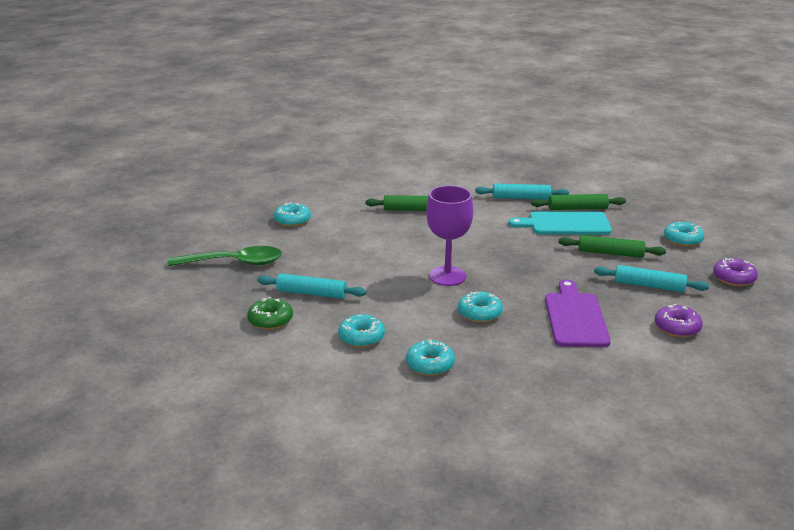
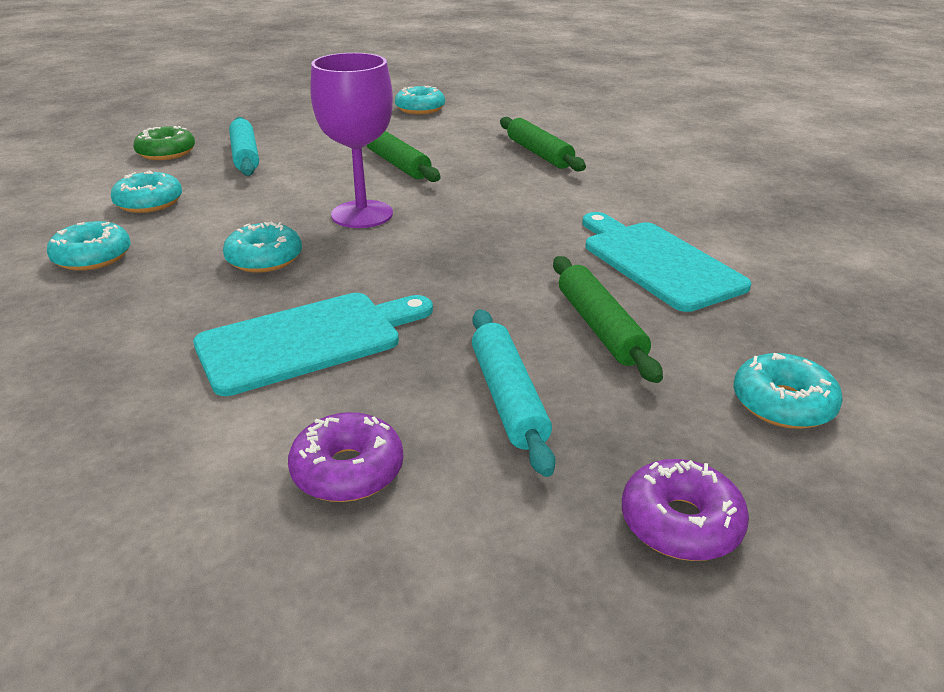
camera: 60 degrees right, 5 degrees up
(234, 263) = (288, 111): green spoon -> none
(521, 198) = (698, 209): turquoise rolling pin -> none
(575, 317) = (307, 340): purple cutting board -> turquoise cutting board
(577, 208) = (739, 261): green rolling pin -> green rolling pin (397, 164)

